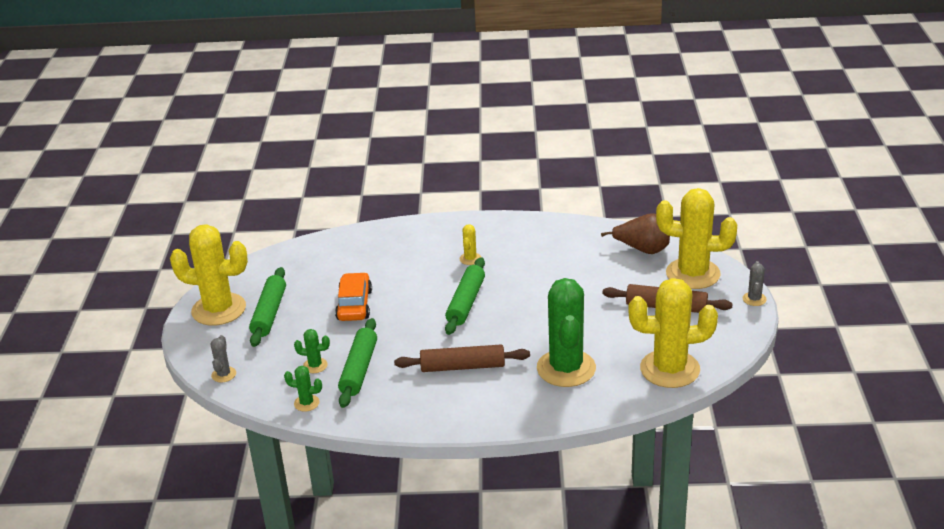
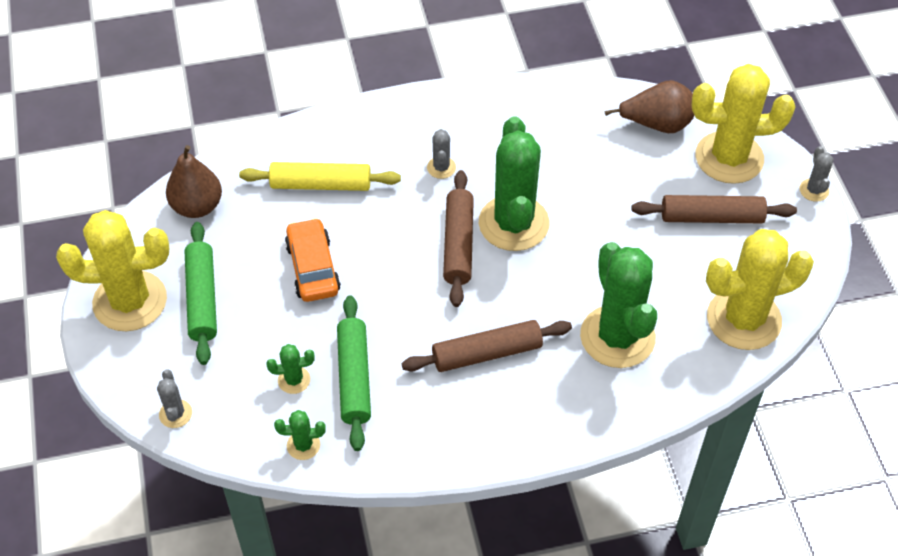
camera: 15 degrees left, 20 degrees up
(287, 263) = (197, 206): none -> brown pear
(379, 260) = (321, 184): none -> yellow rolling pin
(466, 303) = (458, 244): green rolling pin -> brown rolling pin
(470, 259) = (441, 167): yellow cactus -> grey cactus
(512, 295) = (513, 223): none -> green cactus

